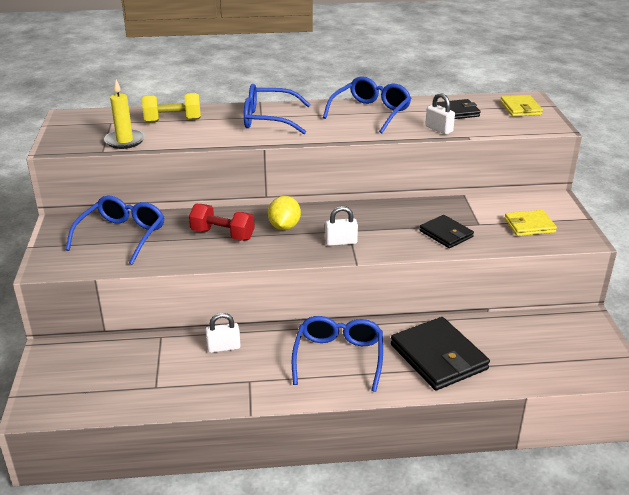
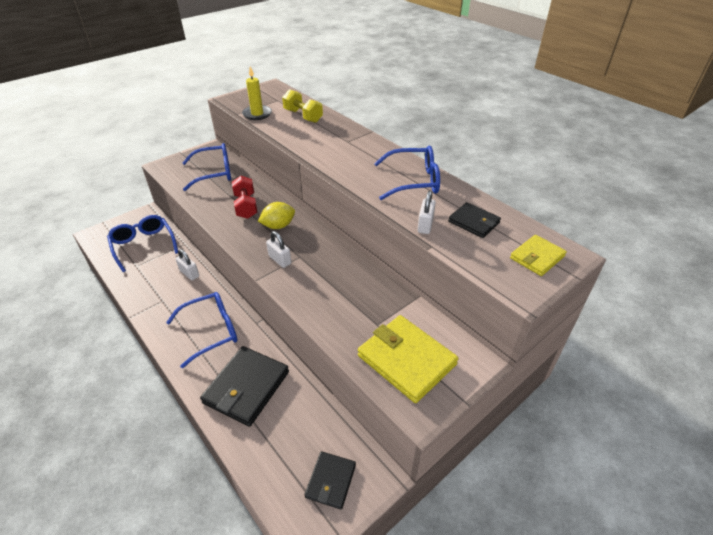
camera: 55 degrees right, 10 degrees up
(269, 119) = (347, 146): blue glasses -> blue glasses (144, 246)
(446, 234) = (341, 310): black wallet -> black wallet (331, 481)
(529, 225) = (406, 360): yellow wallet -> yellow wallet, size x1.74

